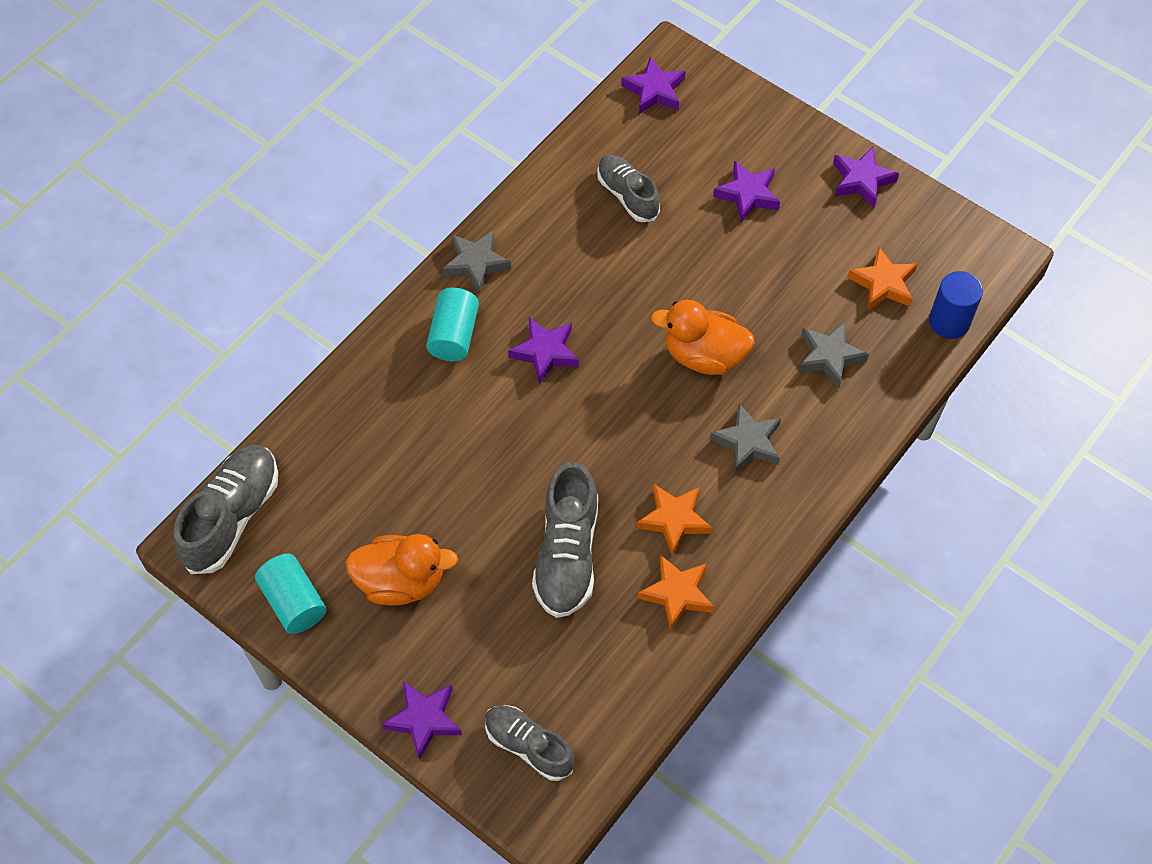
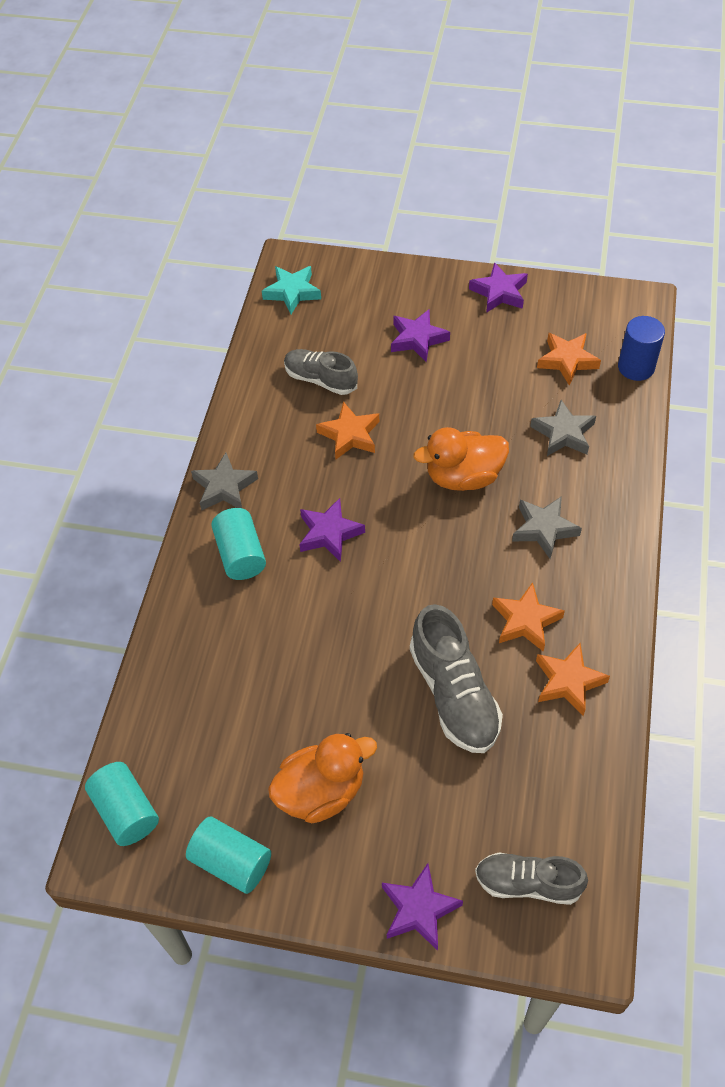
camera: 25 degrees left, 5 degrees down
(232, 517) = (126, 811): grey shoe -> turquoise cylinder
(621, 264) = (350, 435): none -> orange star
(654, 91) = (292, 292): purple star -> turquoise star

